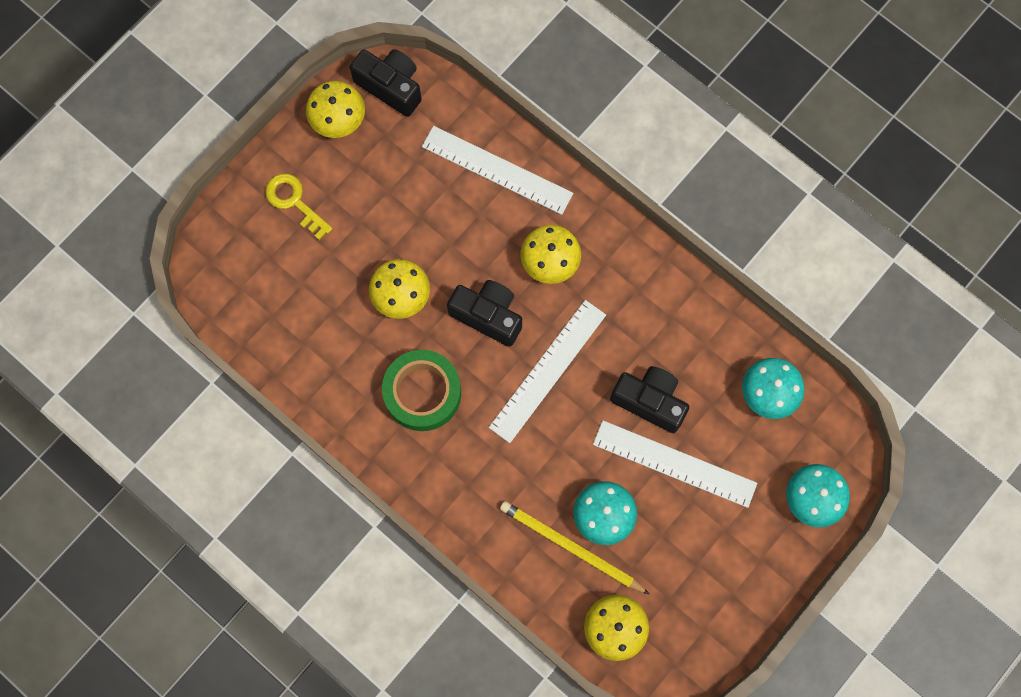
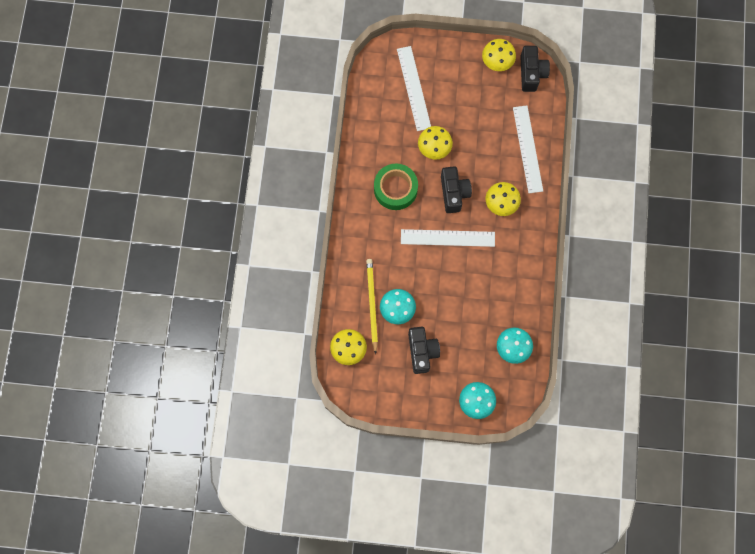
camera: 55 degrees right, 0 degrees up
(294, 202) = (443, 70): yellow key -> none
(649, 401) = (467, 294): black camera -> black camera (422, 351)
(674, 464) = (445, 326): white ruler -> white ruler (413, 88)

